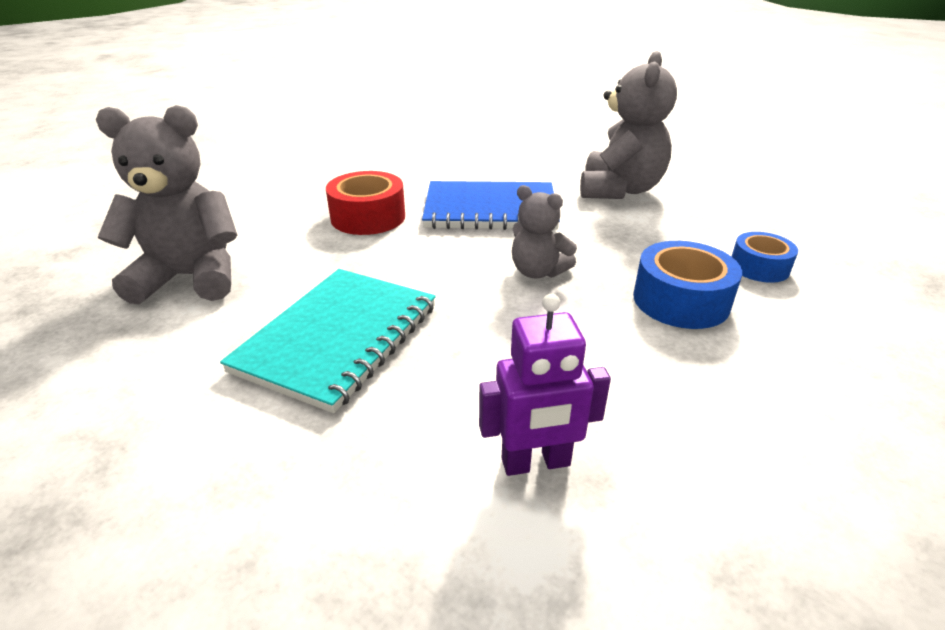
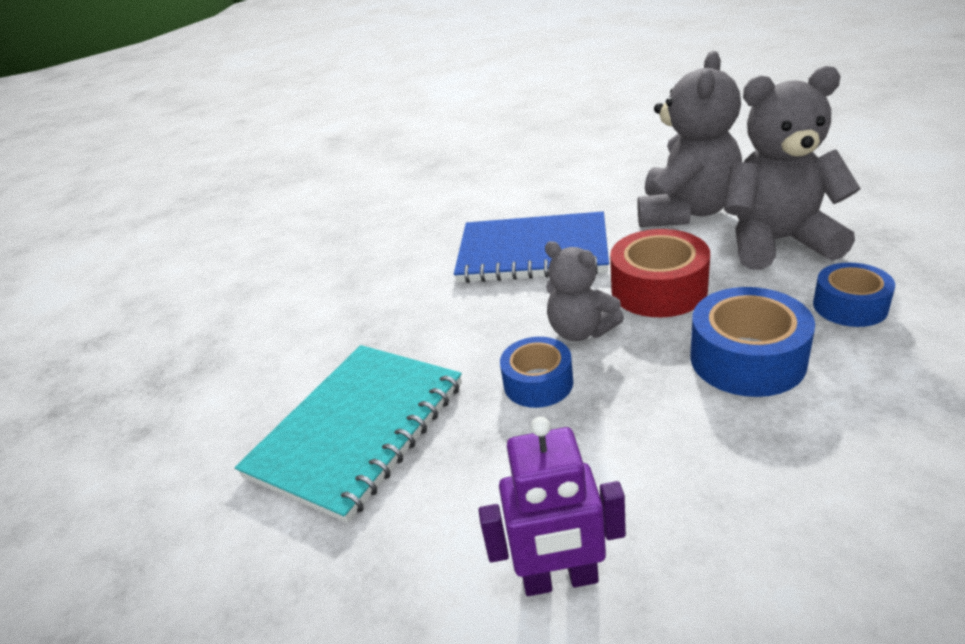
camera: 10 degrees right, 0 degrees up
(191, 277) = (213, 363): grey teddy bear -> grey teddy bear (777, 242)
(368, 217) = (397, 273): red tape -> red tape (658, 289)
(503, 309) = (538, 383): none -> blue tape

